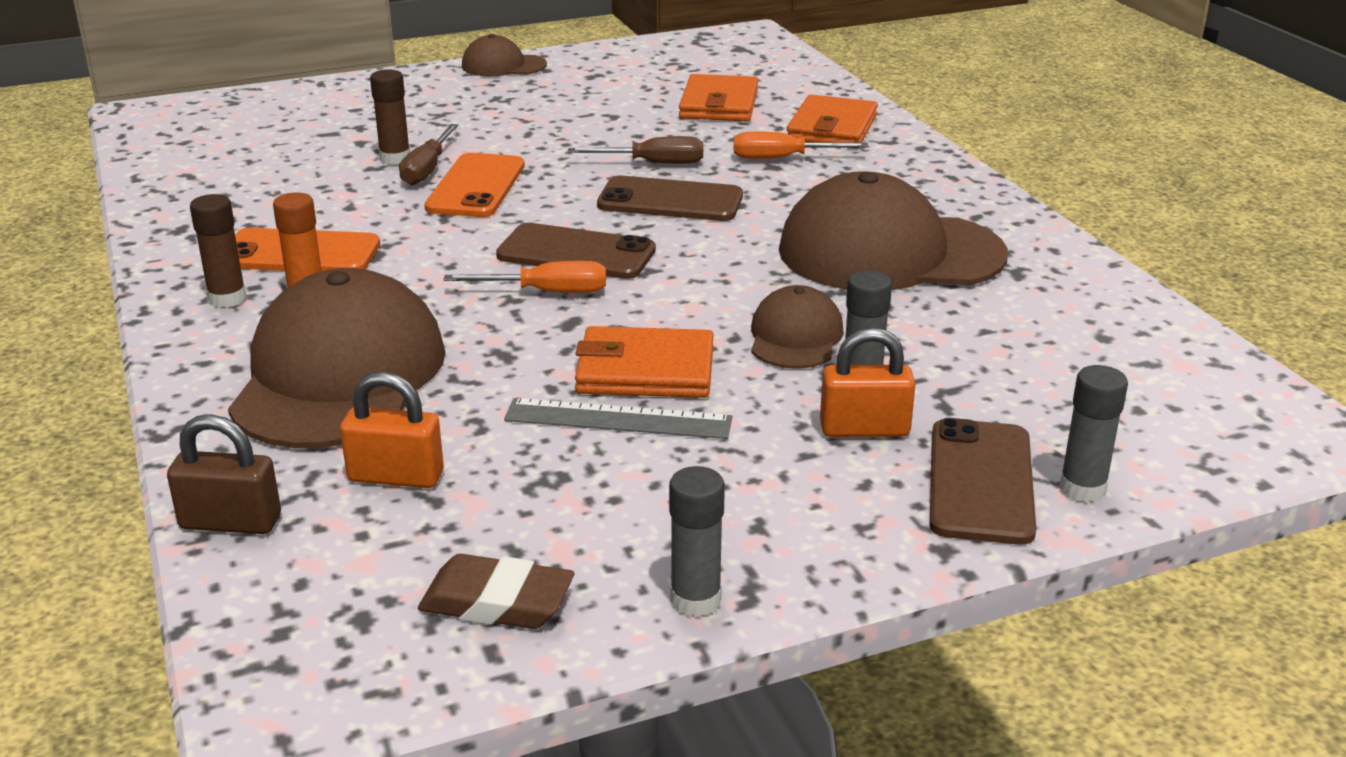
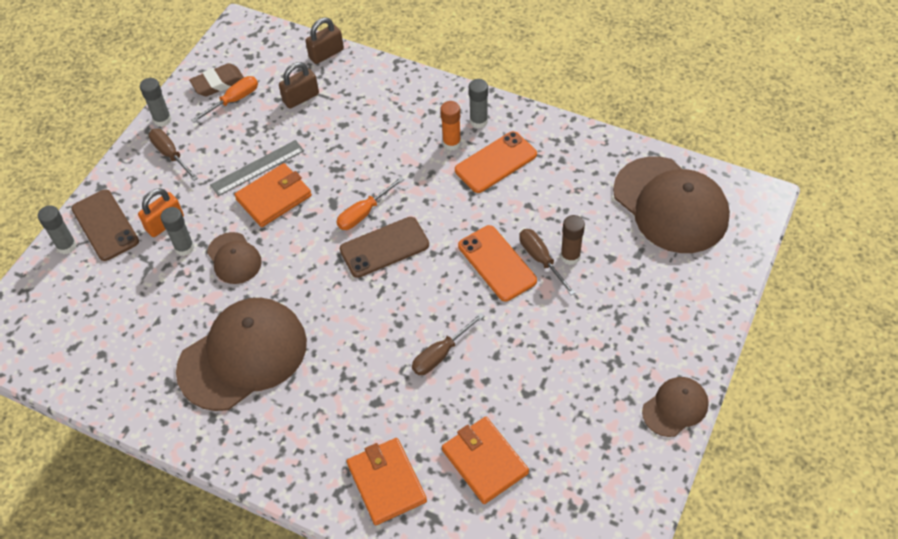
camera: 140 degrees right, 25 degrees up
(227, 298) = (478, 121): brown glue stick -> grey glue stick
(339, 376) = (378, 119): brown cap -> brown cap (670, 205)
(396, 476) = (301, 98): orange padlock -> brown padlock
(670, 201) = (391, 323): brown phone -> none
(747, 525) = (170, 154): none -> brown screwdriver
(782, 158) = (379, 416): orange screwdriver -> orange screwdriver (234, 100)

